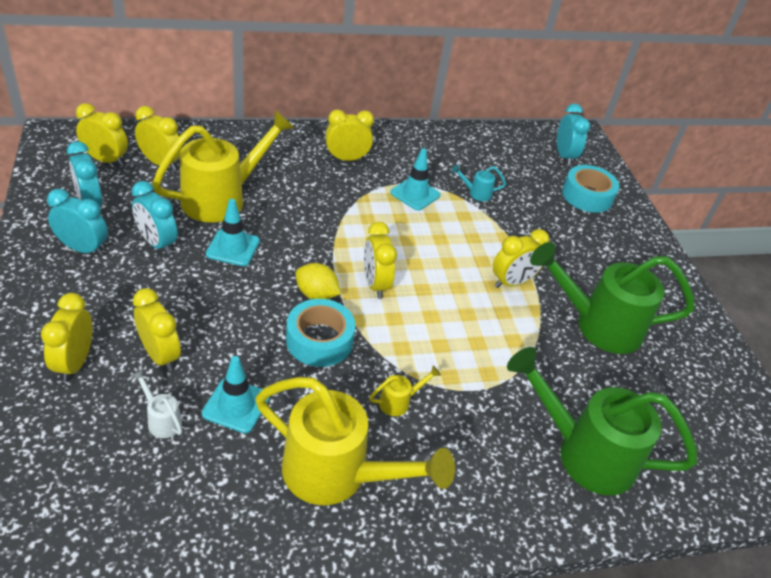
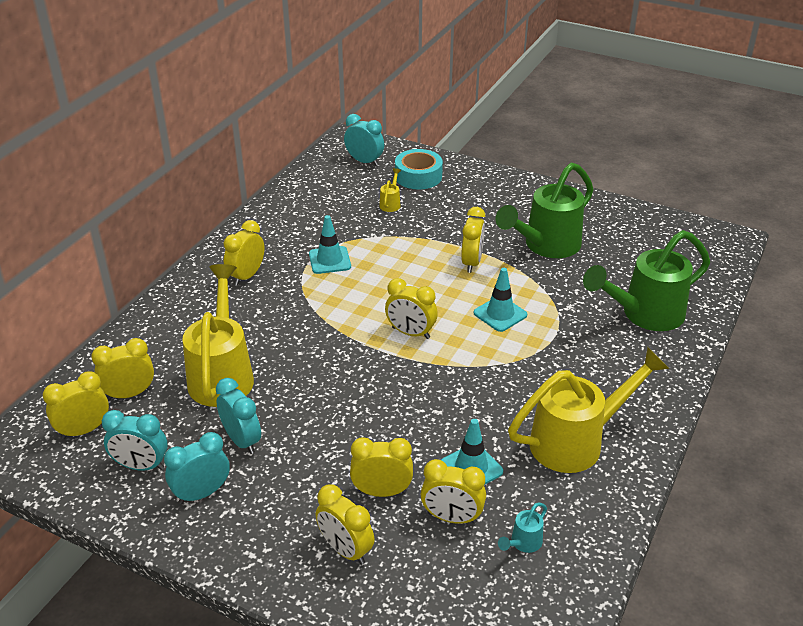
camera: 45 degrees left, 5 degrees down
(157, 243) = (242, 440): turquoise clock -> turquoise clock turned 120 degrees counterclockwise
(161, 420) = (452, 518): white watering can -> yellow clock
(233, 248) = (293, 395): turquoise traffic cone -> turquoise traffic cone (500, 314)
(316, 294) = (393, 370): yellow lemon -> none
(319, 340) = (443, 391): turquoise tape -> none
(399, 402) = (536, 378): yellow watering can -> yellow watering can (391, 203)
(476, 193) = (361, 228): turquoise watering can -> turquoise watering can (523, 543)

